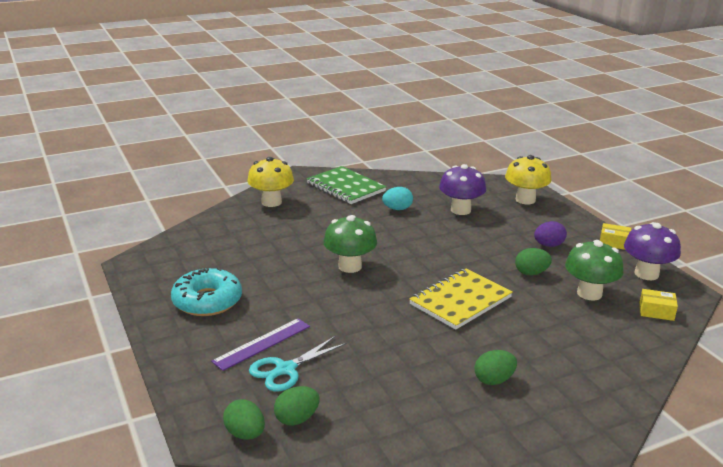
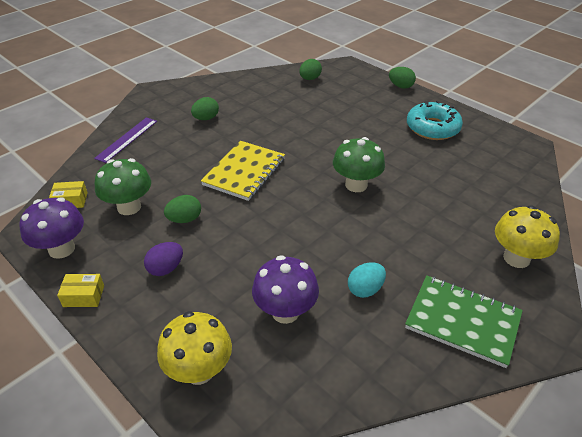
camera: 160 degrees right, 15 degrees up
(245, 434) = (330, 69): green egg -> green egg (400, 86)
(262, 344) = (364, 109): purple ruler -> purple ruler (127, 139)
(286, 369) = (336, 98): turquoise scissors -> none

